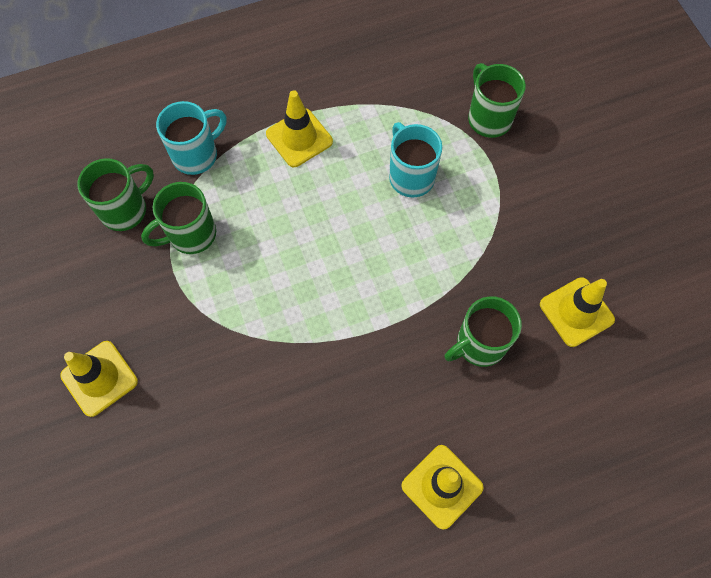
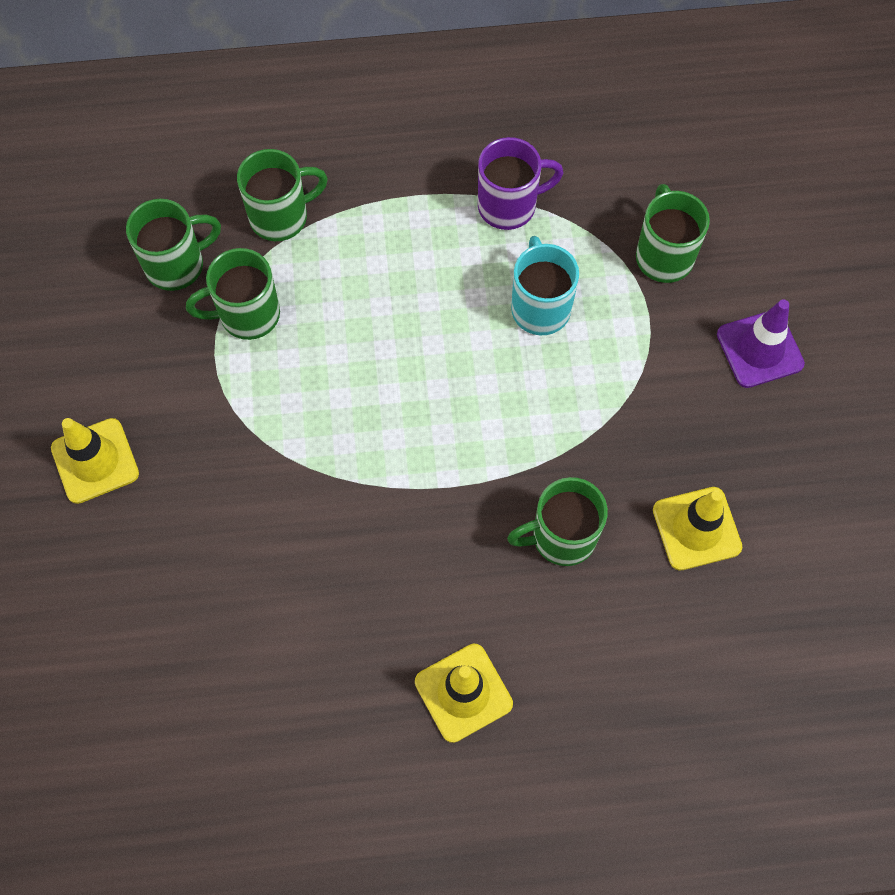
camera: 15 degrees right, 0 degrees up
(196, 155) = (281, 216): turquoise mug -> green mug
(299, 138) = (414, 225): yellow traffic cone -> none
(365, 108) = (509, 205): none -> purple mug
(578, 169) = (759, 349): none -> purple traffic cone

